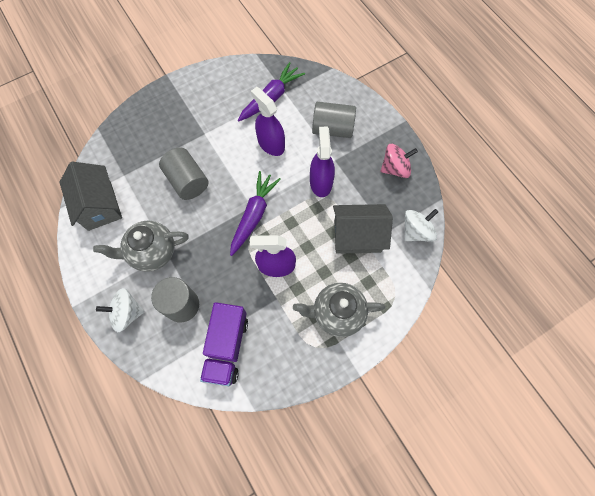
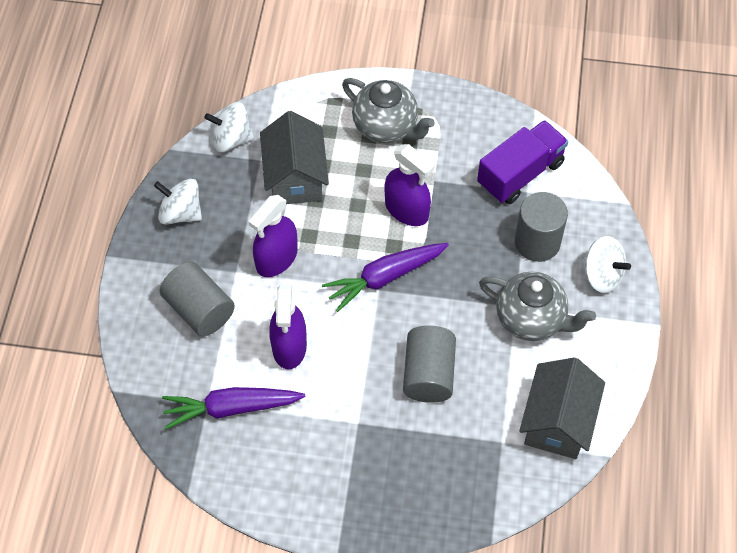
camera: 140 degrees left, 10 degrees down
(357, 236) = (295, 177): grey house -> grey house turned 45 degrees clockwise
(395, 168) = (181, 213): pink spinning top -> white spinning top

